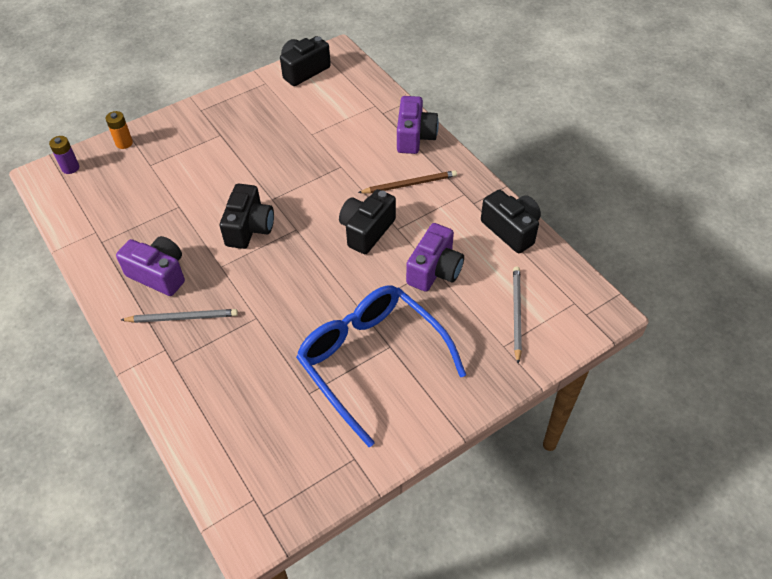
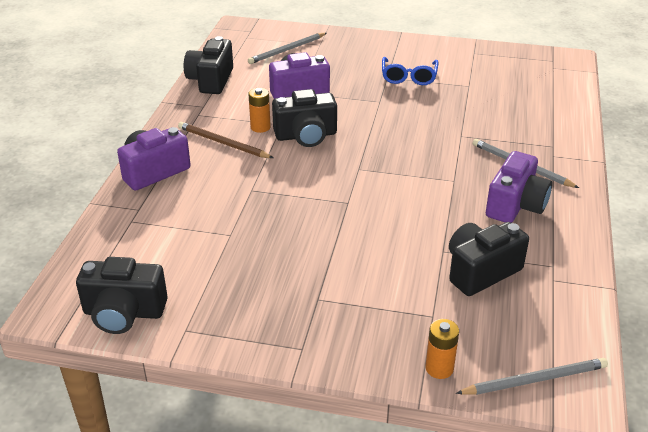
camera: 135 degrees left, 15 degrees down
(70, 168) = (535, 380): purple battery -> grey pencil
(159, 274) = (515, 205): purple camera -> purple camera turned 135 degrees counterclockwise
(249, 228) = (396, 192): black camera -> black camera (480, 271)
(372, 362) = (409, 77): blue glasses -> blue glasses, size x0.49
(407, 214) = (260, 127): none -> orange battery

